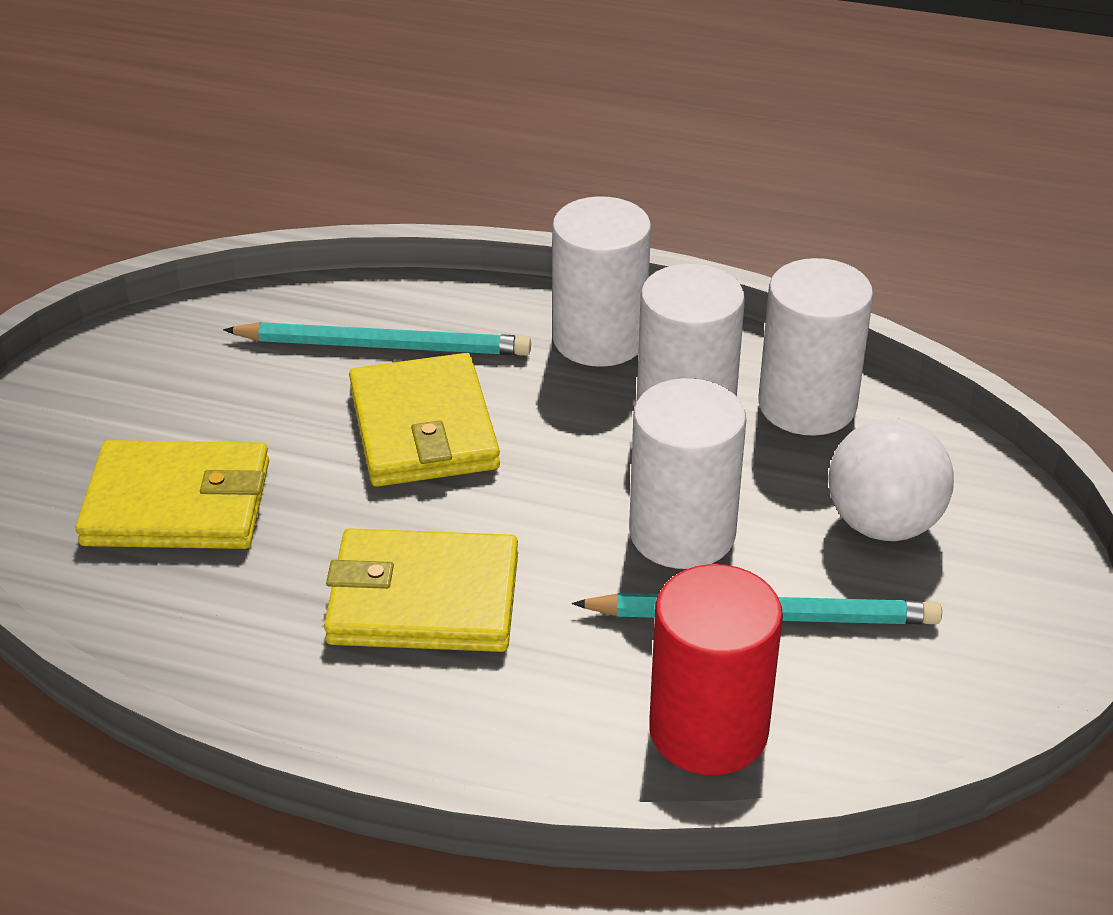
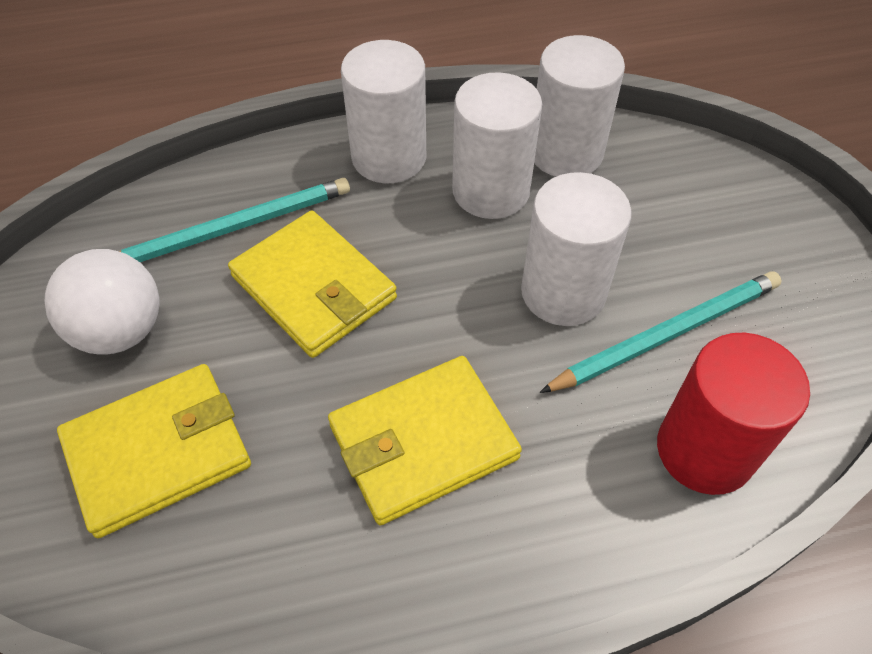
camera: 30 degrees left, 15 degrees up
(883, 524) = (682, 224): white ball -> white ball (121, 331)

